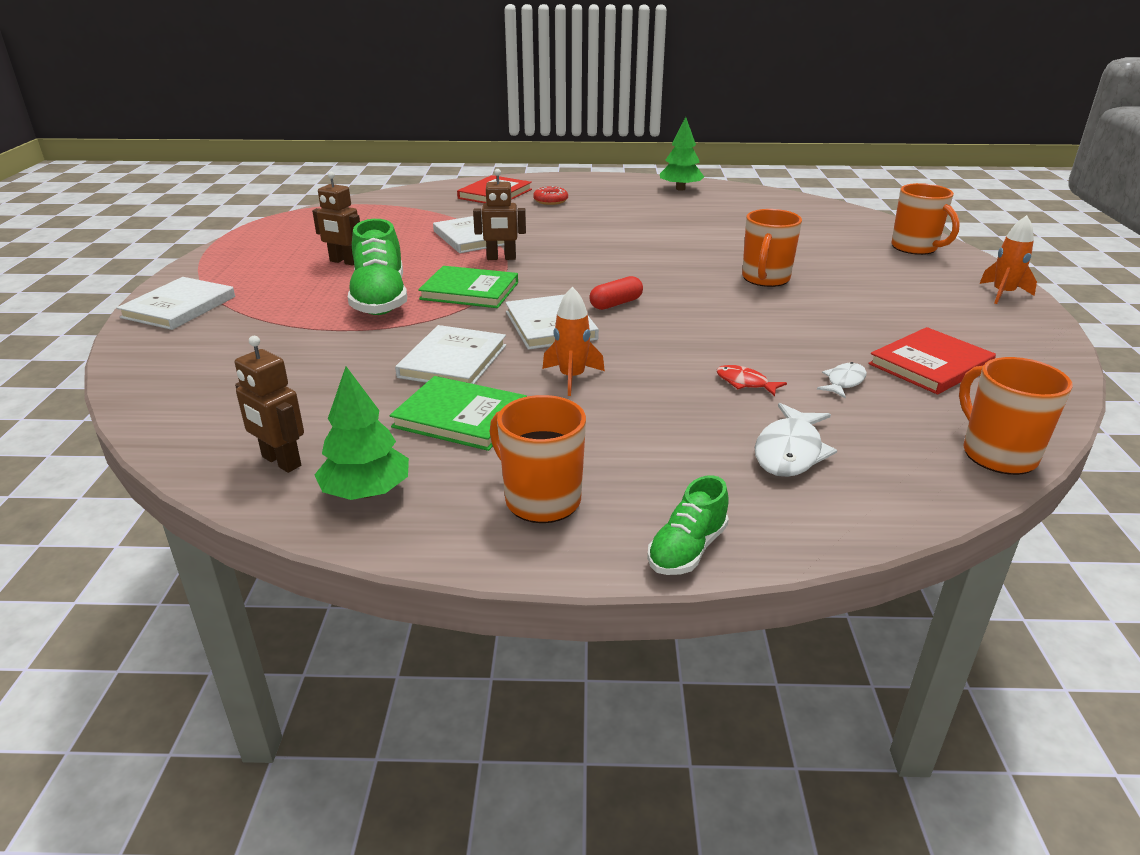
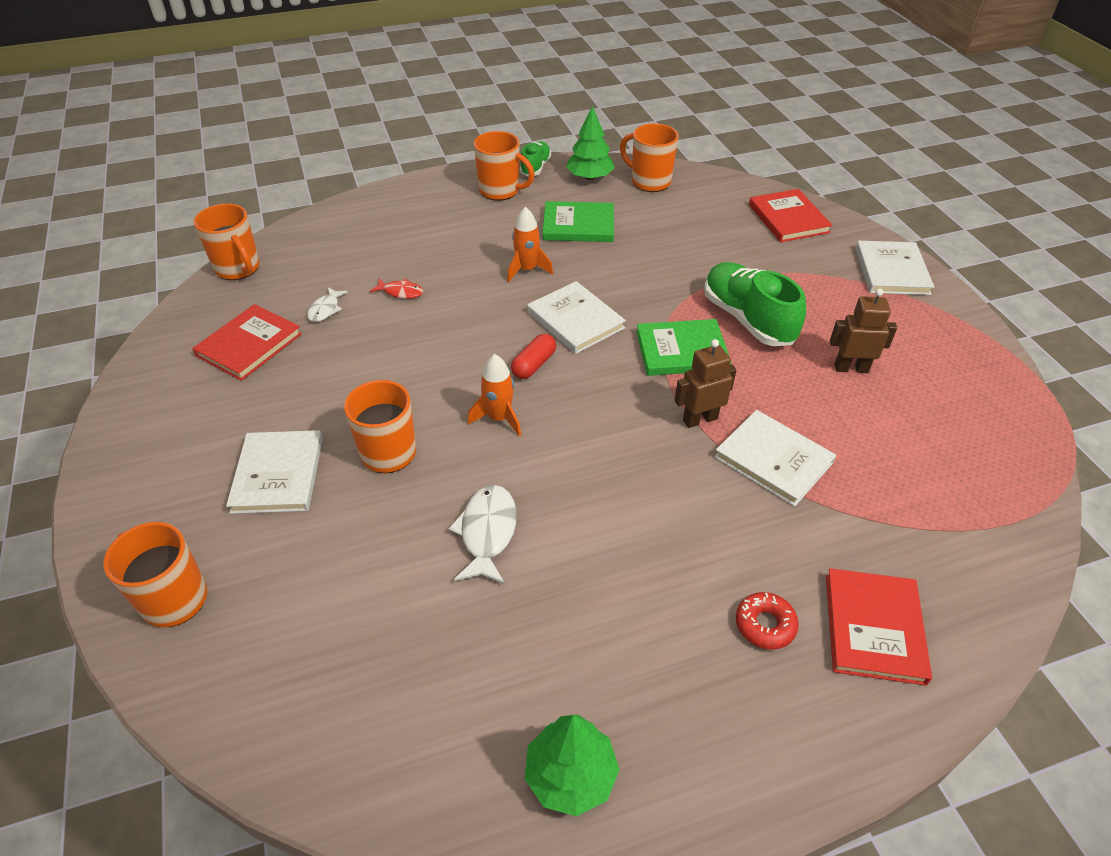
camera: 160 degrees right, 15 degrees up
(182, 371) = (788, 219): none -> red book
(281, 462) = (649, 181): brown robot -> orange mug
(453, 361) = (621, 266): white book -> white book (278, 474)
(687, 549) = (420, 184): green shoe -> green shoe (535, 167)
(789, 451) = (369, 244): white fish -> white fish (487, 532)
(1003, 294) = (115, 489): orange rocket -> orange rocket (499, 418)

